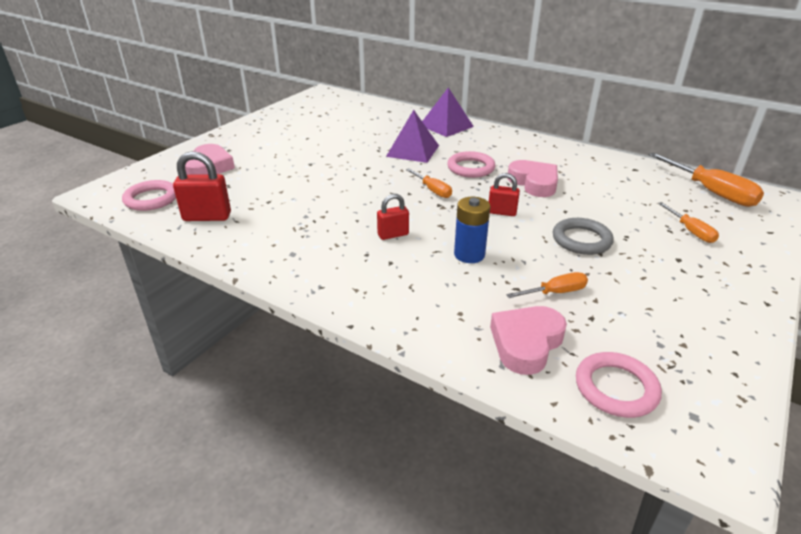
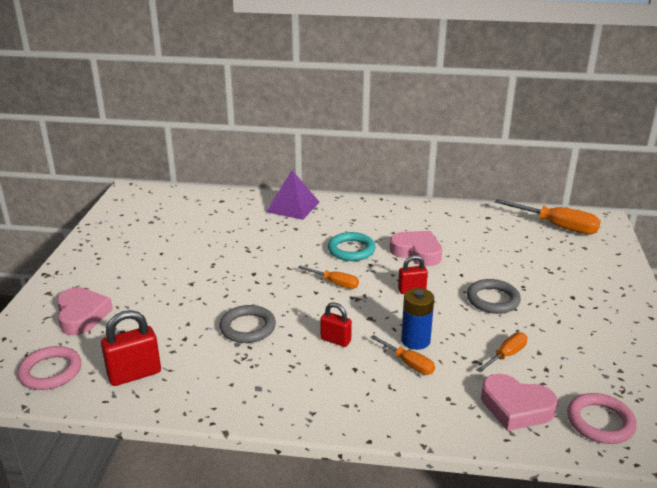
camera: 25 degrees left, 5 degrees down
(326, 206) = (248, 327): none -> grey ring
(393, 235) = (335, 340): red padlock -> red padlock turned 75 degrees clockwise
(413, 151) = (283, 243): purple pyramid -> none
(471, 168) = (351, 250): pink ring -> turquoise ring
(526, 343) = (516, 407): pink heart -> pink heart turned 75 degrees counterclockwise
(691, 231) = (566, 268): orange screwdriver -> orange screwdriver (409, 364)

